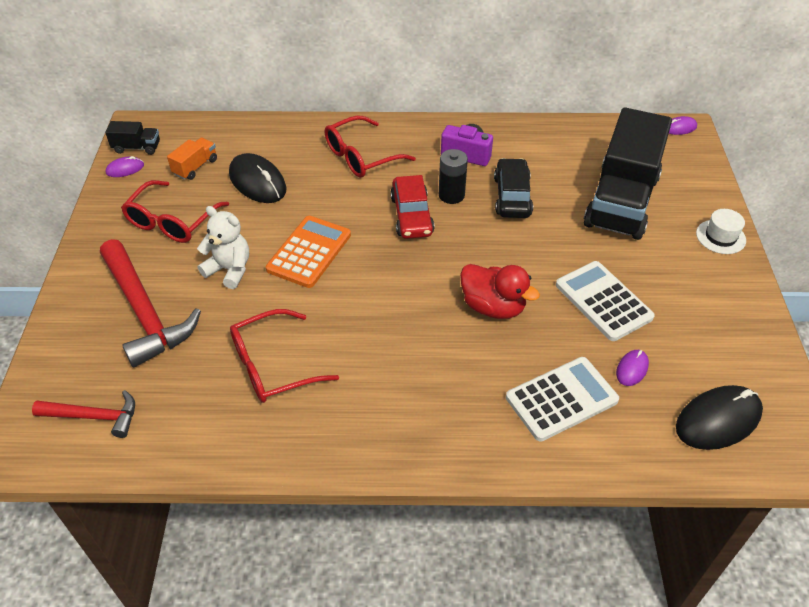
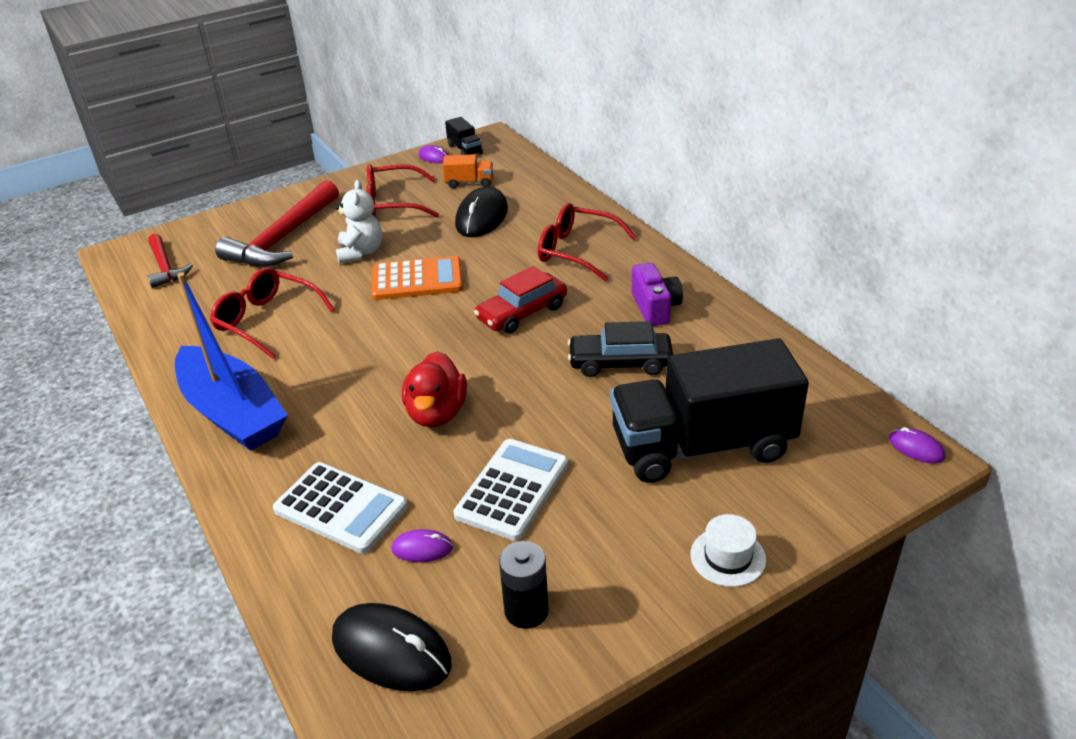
camera: 60 degrees right, 10 degrees down
(390, 431) = (233, 412): none -> blue boat
(451, 195) = (578, 324): black battery -> black battery (526, 610)
(512, 196) = (620, 363): black car -> black car turned 150 degrees counterclockwise

